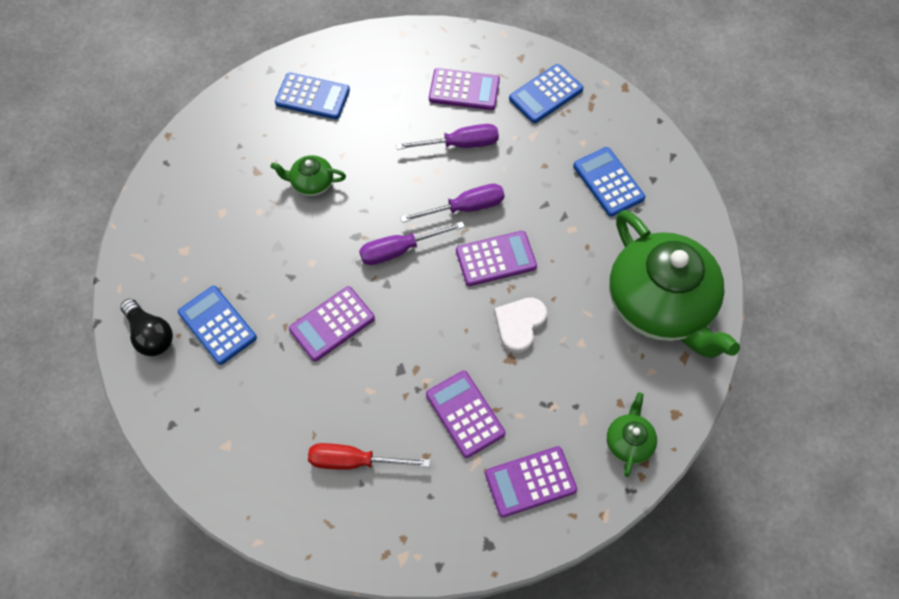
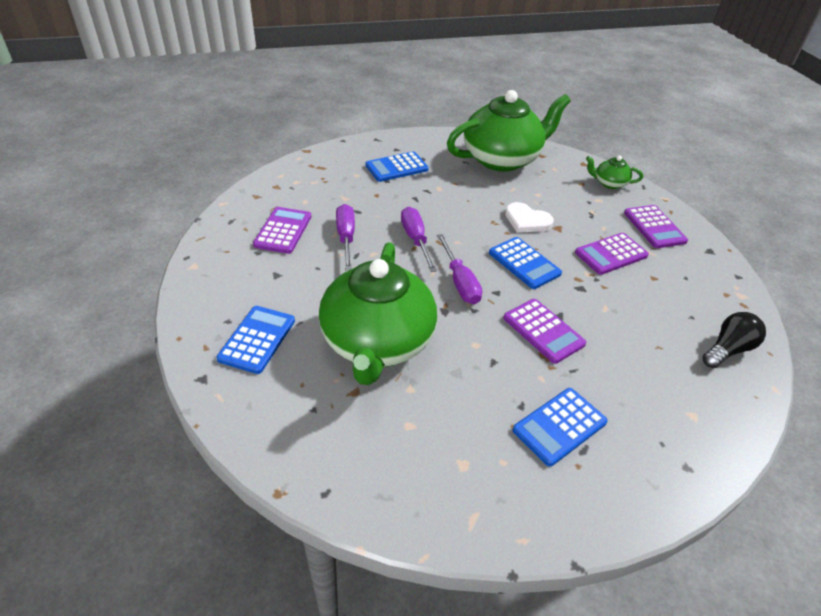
camera: 90 degrees left, 20 degrees down
(150, 335) = (583, 496): black light bulb -> black light bulb (727, 349)
(311, 183) = (377, 343): green teapot -> green teapot, size x2.37
(354, 461) = (674, 320): red screwdriver -> none
(496, 259) = (467, 227): purple calculator -> none
(546, 94) = (302, 187): blue calculator -> blue calculator (524, 263)

